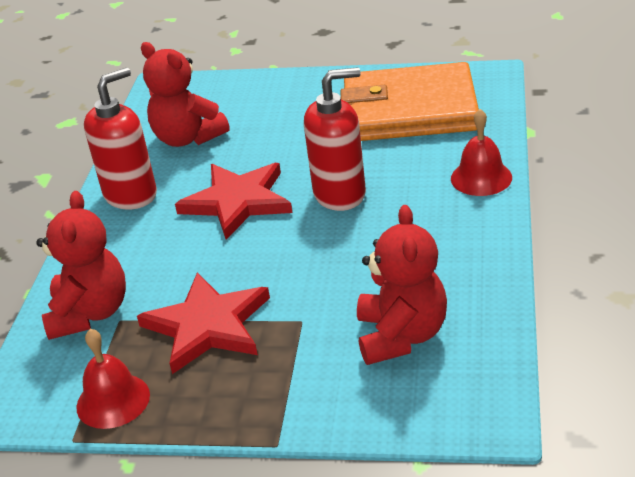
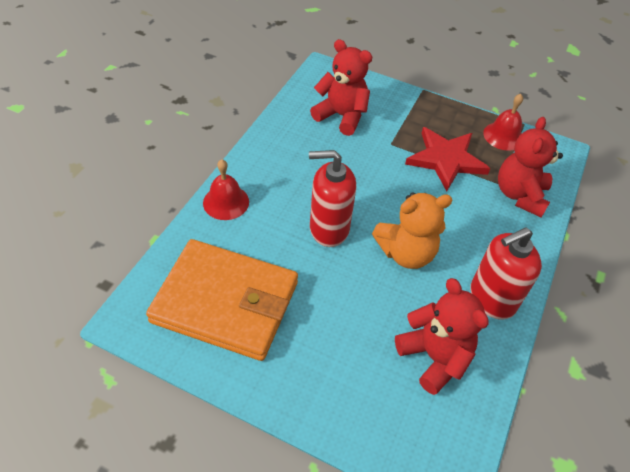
camera: 170 degrees left, 15 degrees up
(237, 202) = (406, 253): red star -> orange teddy bear
(401, 336) = (341, 116): red teddy bear -> red teddy bear turned 105 degrees clockwise

